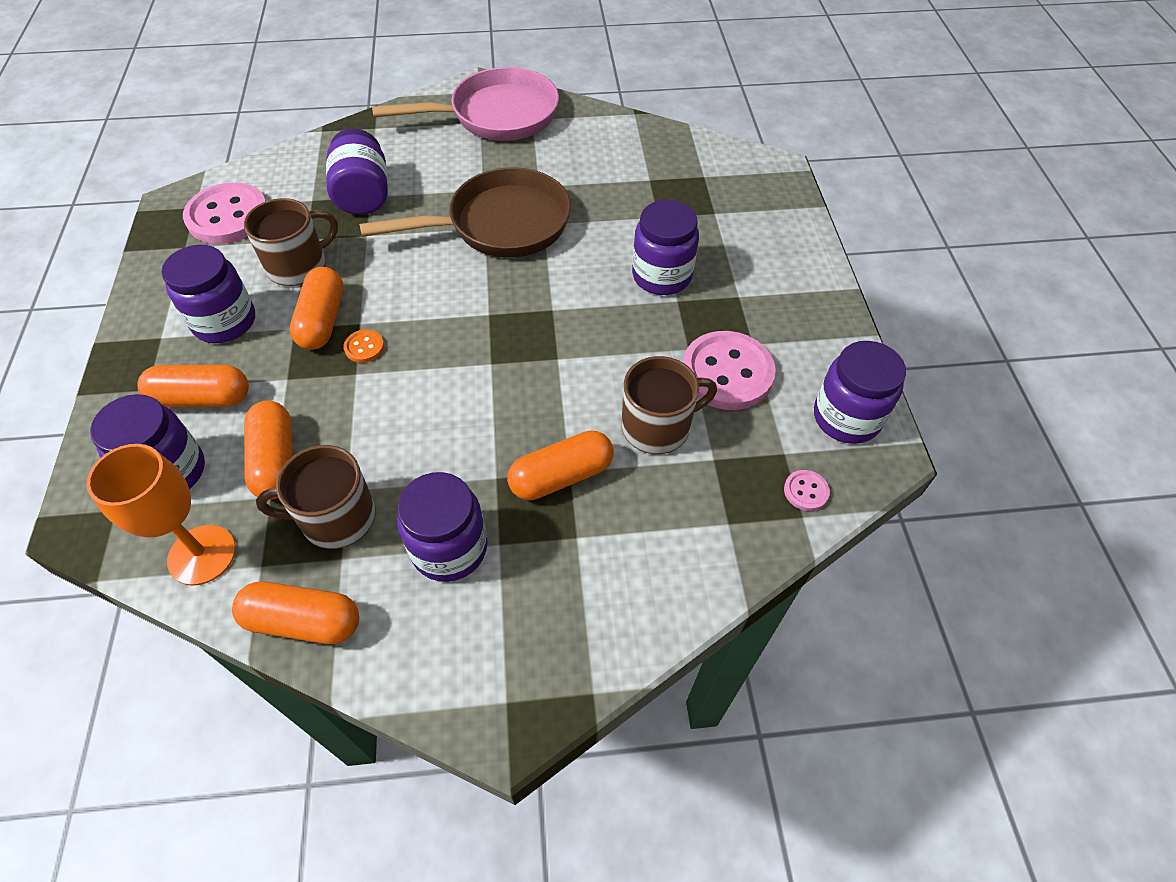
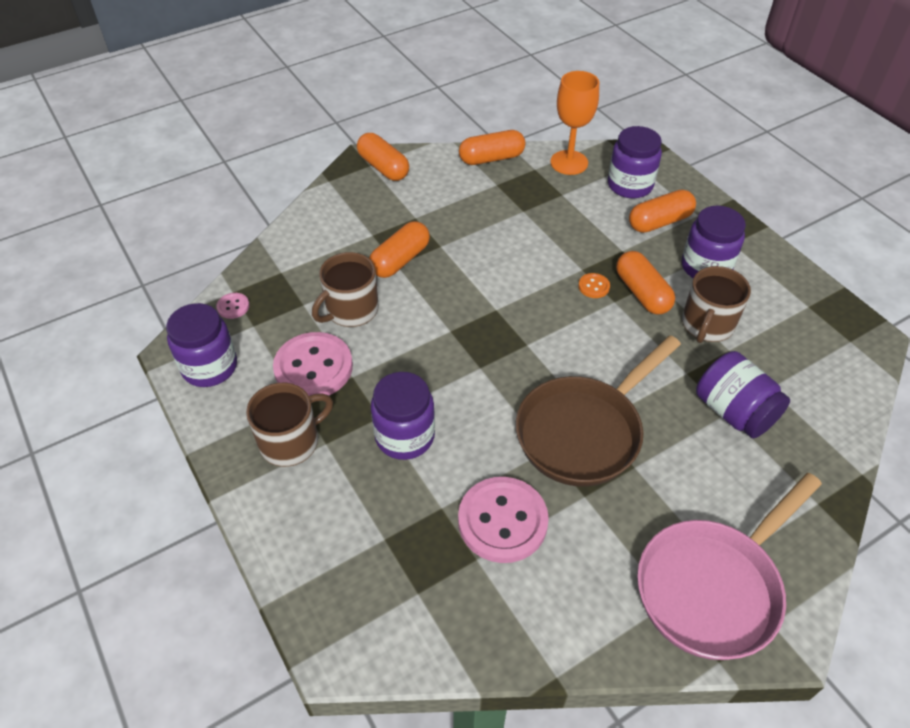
camera: 155 degrees right, 5 degrees down
(228, 216) = (814, 343): pink button -> pink button (502, 521)
(276, 460) = (578, 209): orange capsule -> orange capsule (383, 167)
(336, 517) = (516, 198): brown mug -> brown mug (291, 441)
(449, 548) = (442, 206): purple jar -> none

